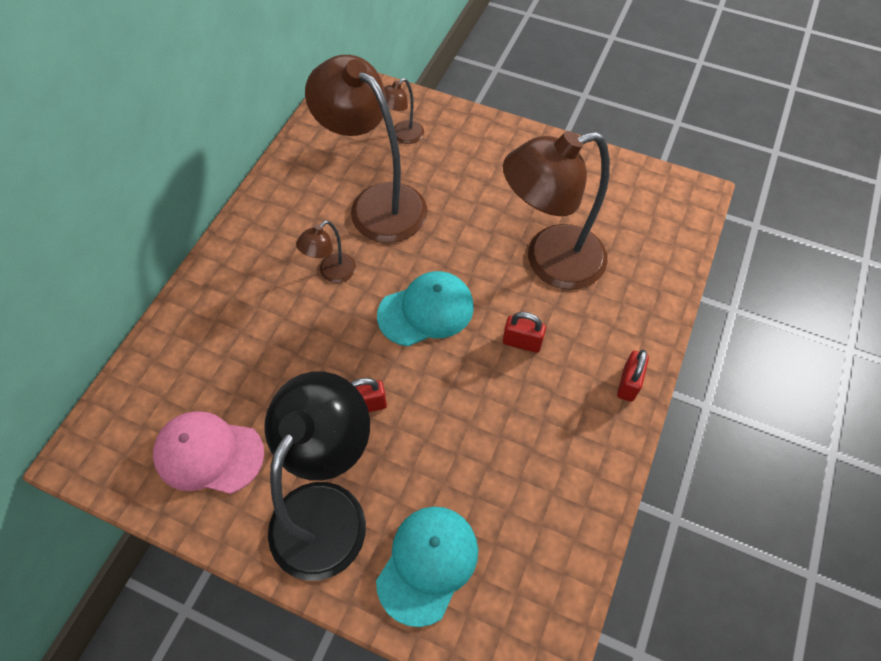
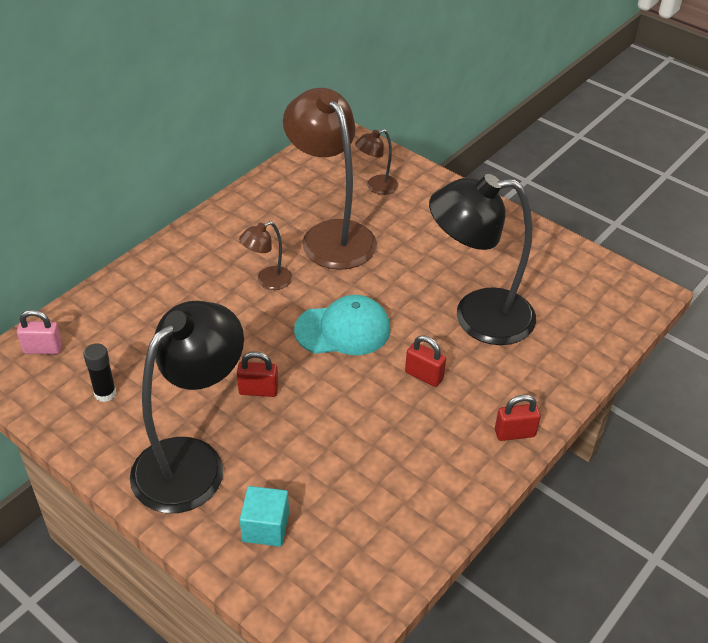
camera: 15 degrees right, 15 degrees down
(123, 418) = (43, 349): none -> pink padlock
(208, 454) = (105, 393): pink cap -> black glue stick
(428, 564) = (265, 527): turquoise cap -> turquoise cube
(550, 261) = (477, 317): brown lamp -> black lamp
(628, 384) = (514, 433): red padlock -> red padlock turned 45 degrees clockwise

